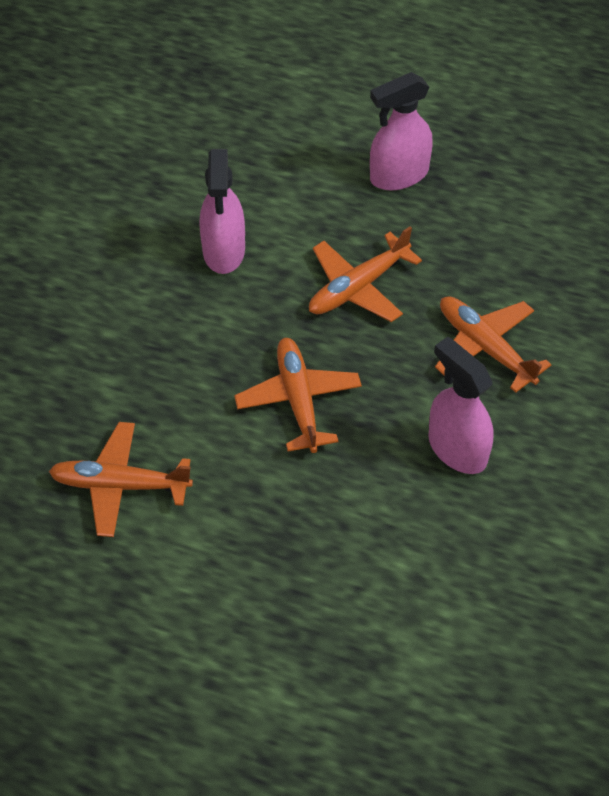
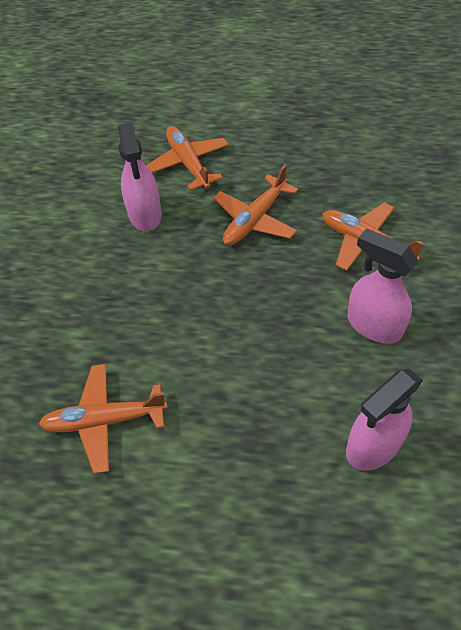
camera: 10 degrees left, 0 degrees up
(298, 400) = (235, 314): orange plane -> orange plane (188, 163)
(398, 175) = (259, 138): pink spray bottle -> pink spray bottle (373, 446)

